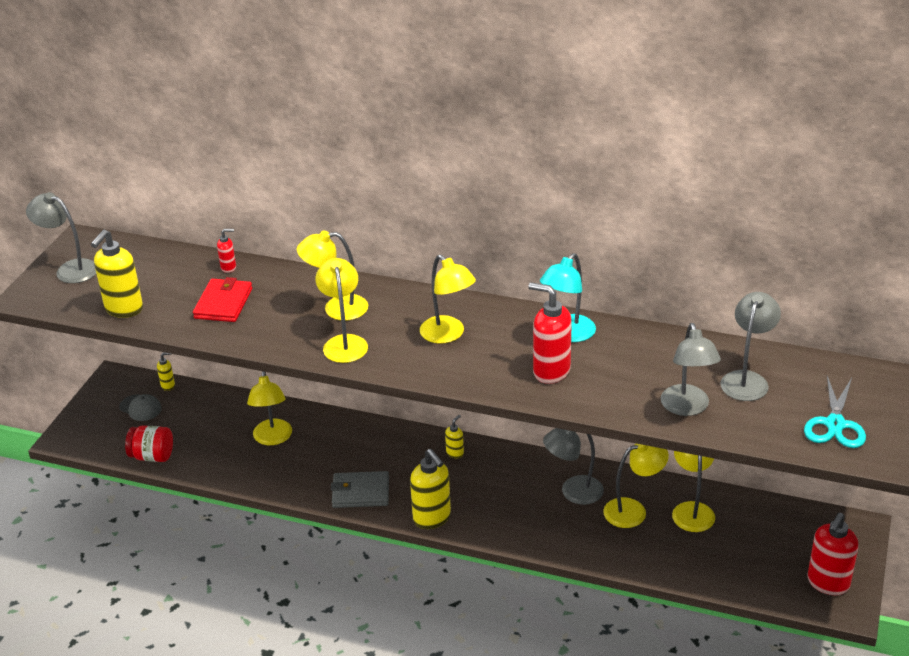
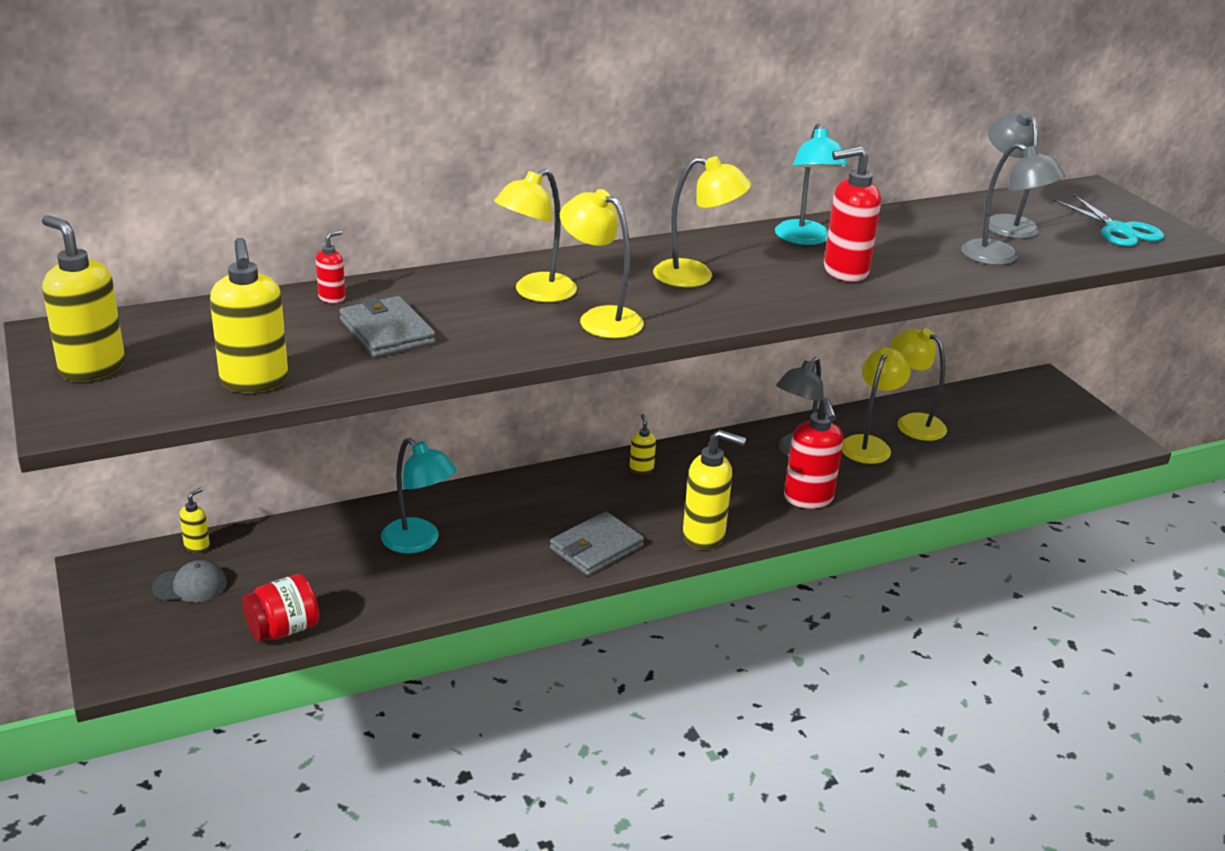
camera: 45 degrees left, 5 degrees down
(70, 269) = (92, 368): grey lamp -> yellow soap dispenser
(223, 303) = (387, 332): red wallet -> grey wallet
(273, 438) = (418, 542): yellow lamp -> turquoise lamp
(827, 583) = (1085, 430): red soap dispenser -> red soap dispenser (808, 499)

